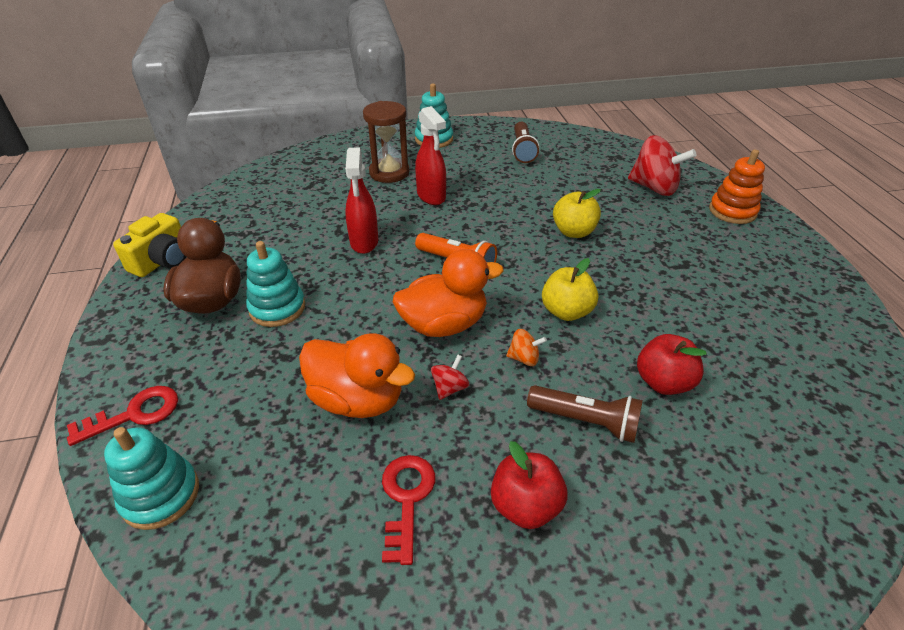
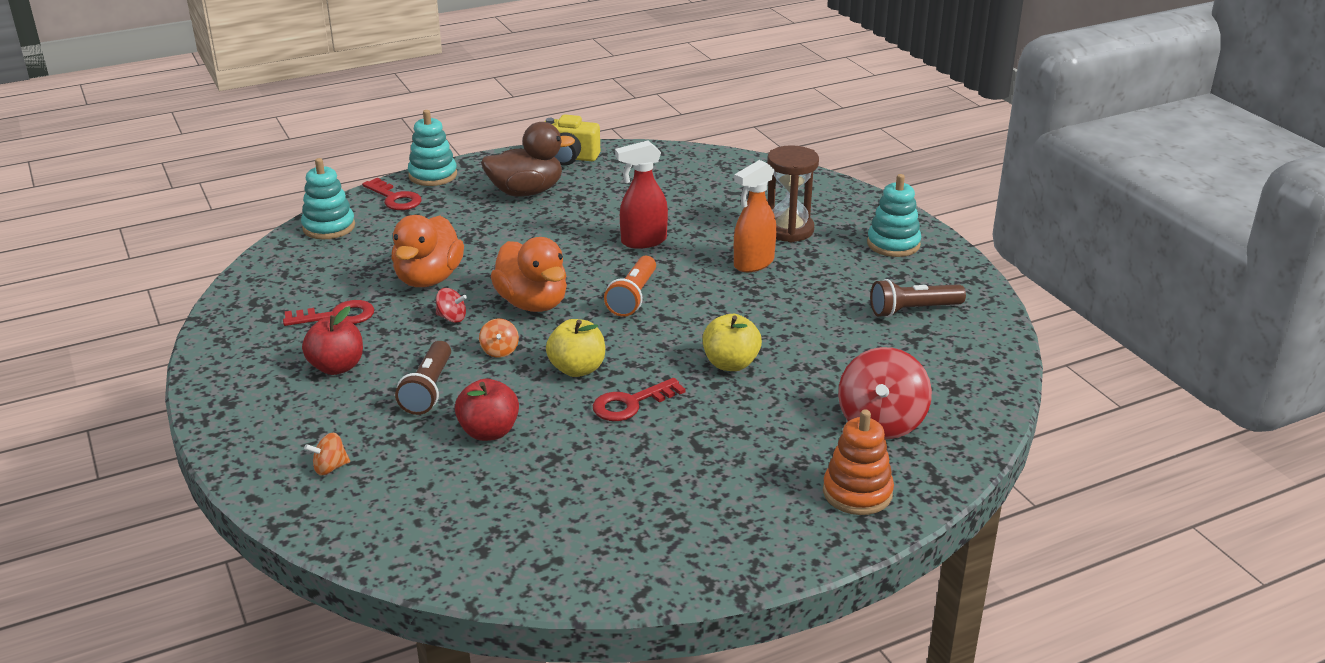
camera: 75 degrees right, 10 degrees down
(277, 308) = (526, 221): turquoise stacking toy -> turquoise stacking toy (433, 175)
(431, 196) = (753, 263): red spray bottle -> orange spray bottle
(623, 289) = (631, 403): none -> red key
(732, 524) = (330, 468): none -> orange spinning top

